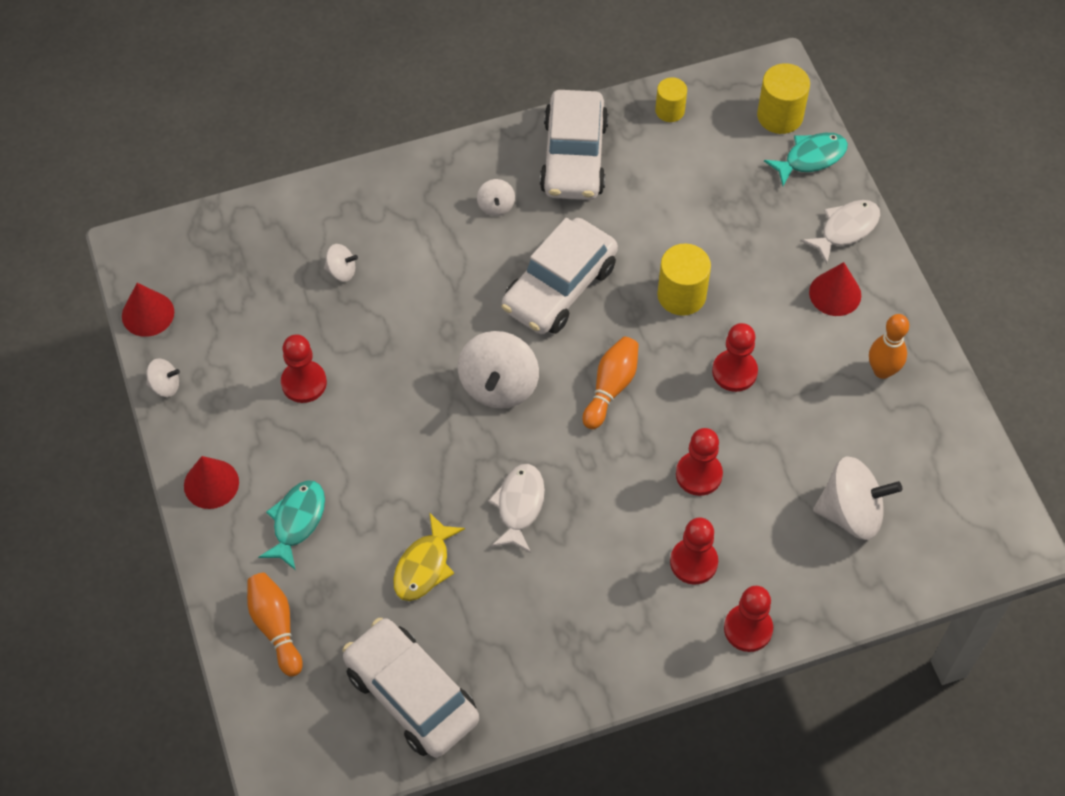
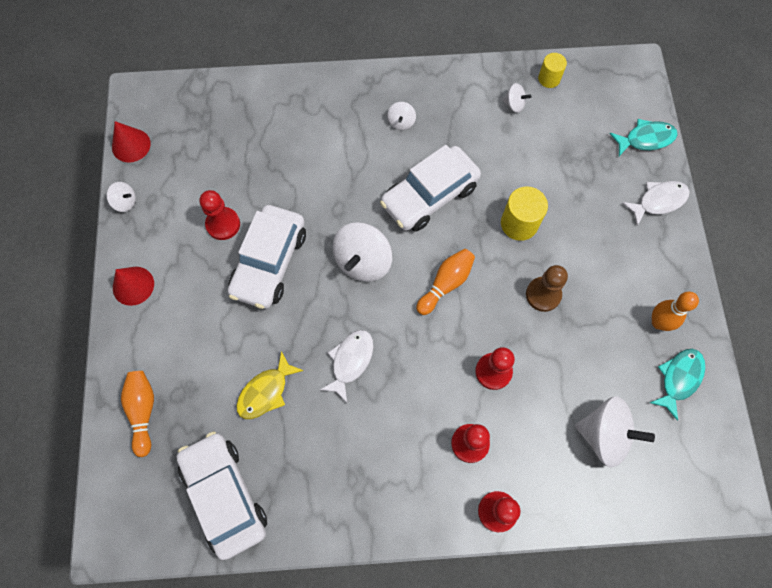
camera: 15 degrees right, 10 degrees up
(297, 521) = (184, 331): turquoise fish -> turquoise fish (679, 379)
(341, 271) = (276, 145): white spinning top -> white spinning top (514, 104)
(574, 157) = (468, 98): white car -> white car (269, 262)
(734, 372) = (543, 294): red pawn -> brown pawn
(780, 116) = (630, 101): yellow cylinder -> none
(835, 293) = (637, 250): red cone -> none

